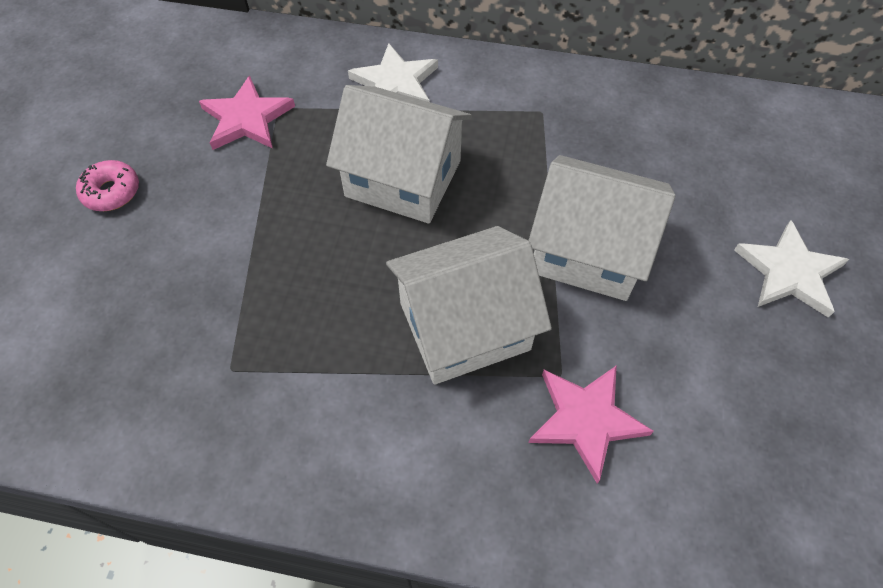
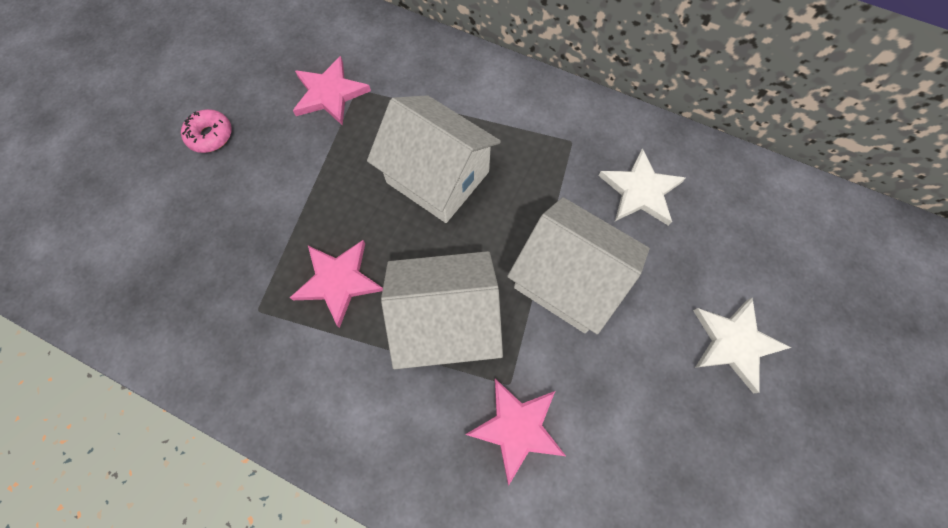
camera: 15 degrees right, 10 degrees up
(321, 314) = (338, 281): none -> pink star
(395, 83) = (458, 87): white star -> white star (640, 191)

